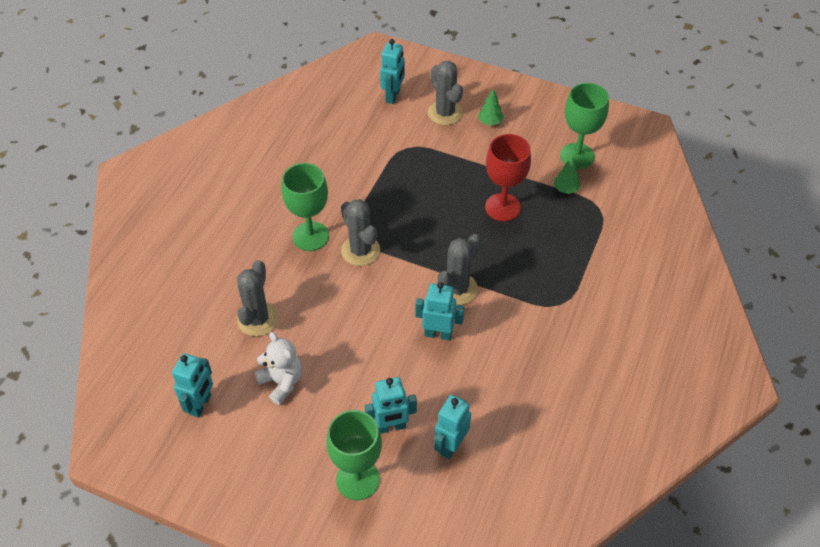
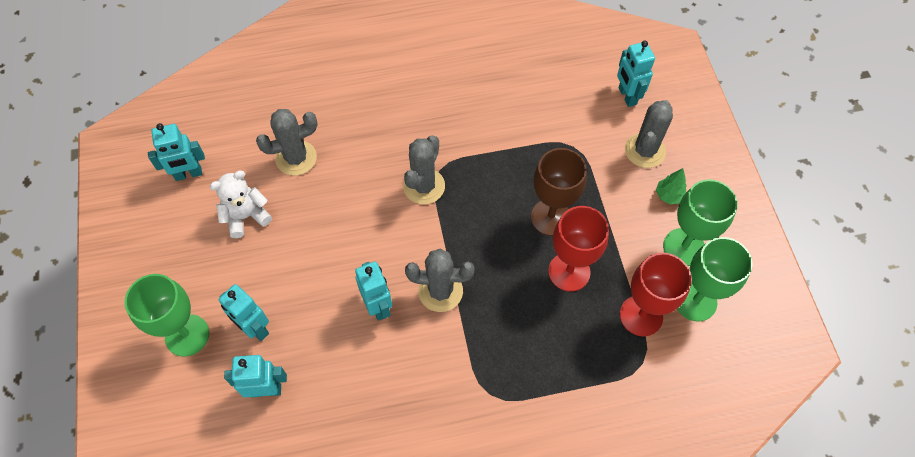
camera: 55 degrees right, 10 degrees up
(282, 382) = (246, 216): white teddy bear -> white teddy bear turned 135 degrees counterclockwise
(310, 236) = (410, 139): green goblet -> green goblet (683, 247)
(393, 96) = (627, 96): turquoise robot -> turquoise robot turned 90 degrees clockwise
(452, 193) = (550, 217): none -> brown goblet
(565, 189) = (641, 315): green tree -> red goblet

